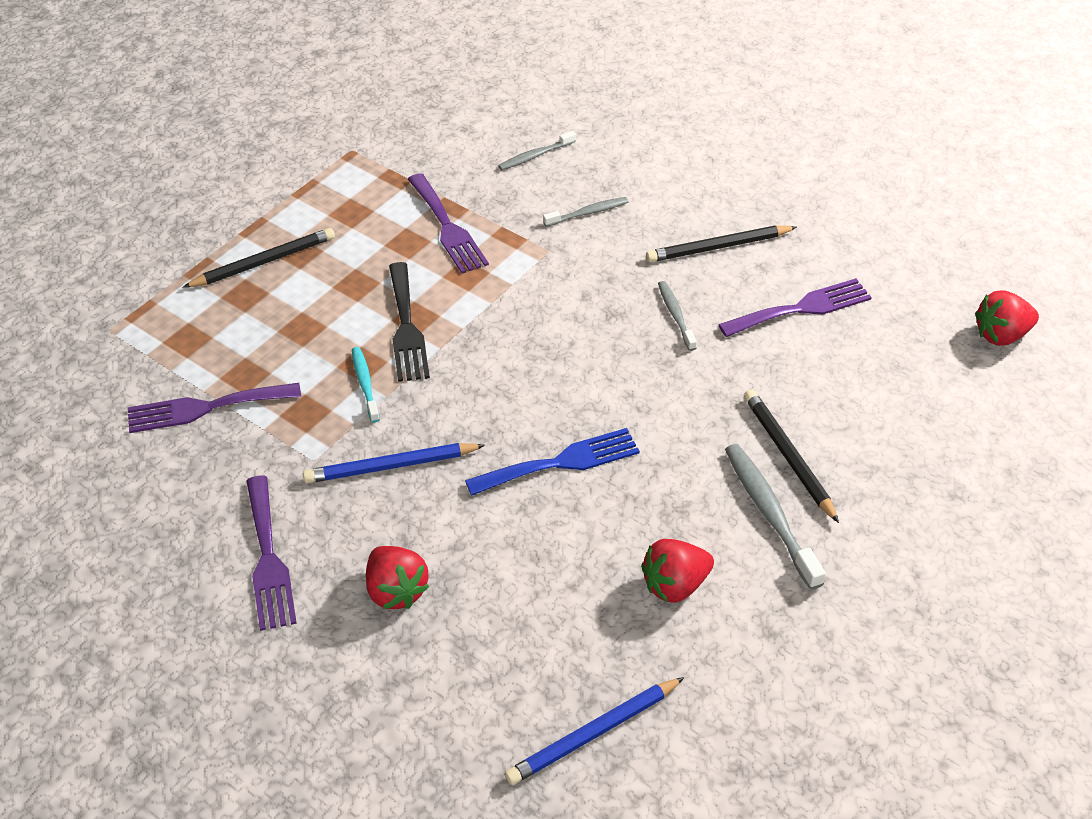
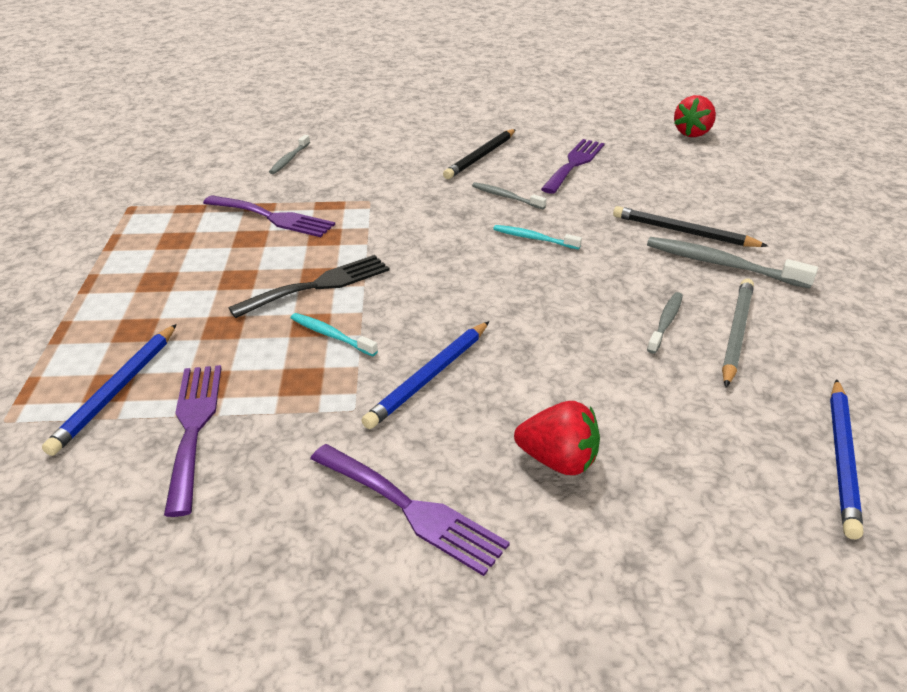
camera: 40 degrees left, 10 degrees down
(189, 346) = (117, 390): none -> blue pencil
(206, 408) = (193, 427): purple fork -> purple fork turned 135 degrees clockwise
(264, 262) = (128, 300): black pencil -> none
(406, 327) = (318, 285): black fork -> black fork turned 75 degrees counterclockwise
(560, 462) = (554, 306): blue fork -> none
(588, 213) = (370, 172): grey toothbrush -> grey toothbrush (665, 322)
(637, 381) = (534, 238): none -> turquoise toothbrush
(675, 585) = (736, 333): red strawberry -> grey pencil

